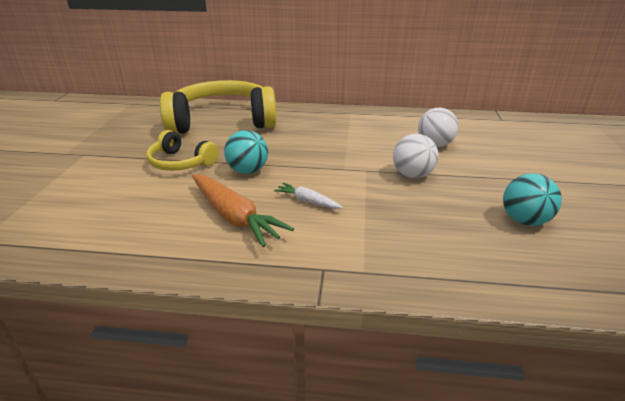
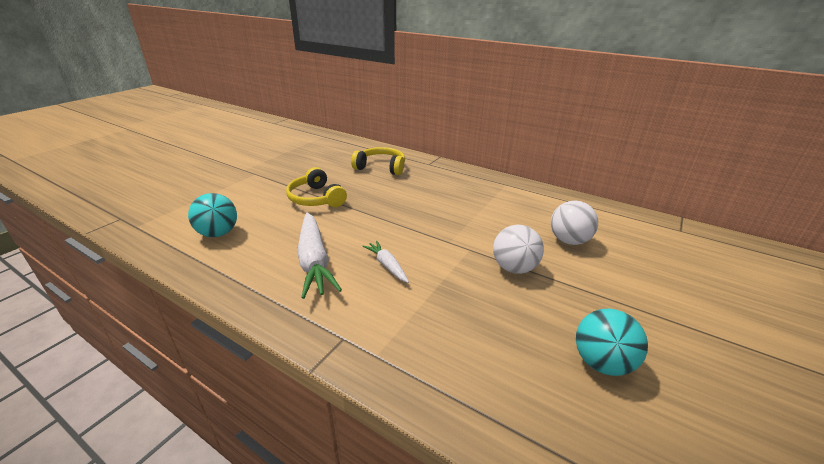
camera: 25 degrees right, 0 degrees up
(222, 121) = (381, 167): yellow headphones -> yellow headphones, size x0.51
(234, 217) = (314, 261): orange carrot -> white carrot
(248, 171) = (362, 220): turquoise ball -> turquoise ball (218, 233)

